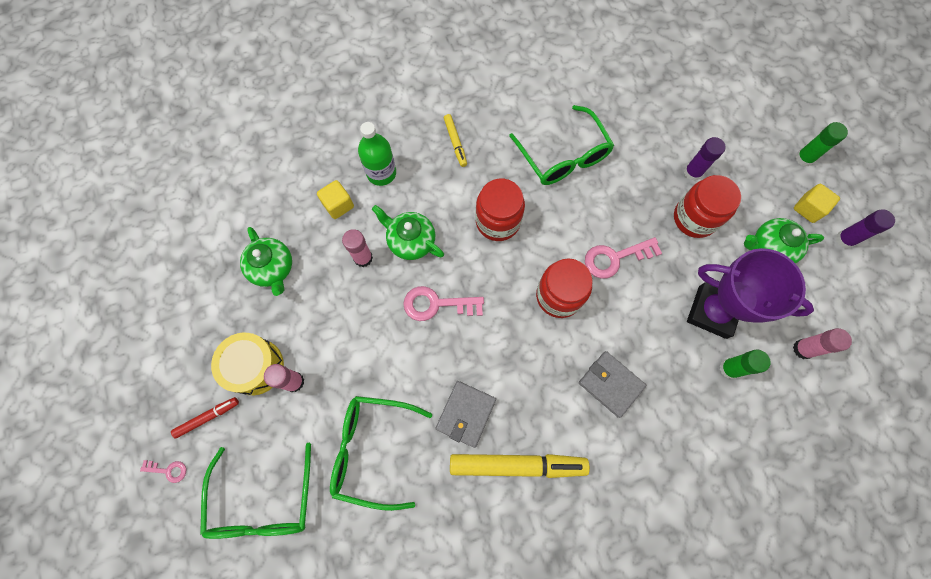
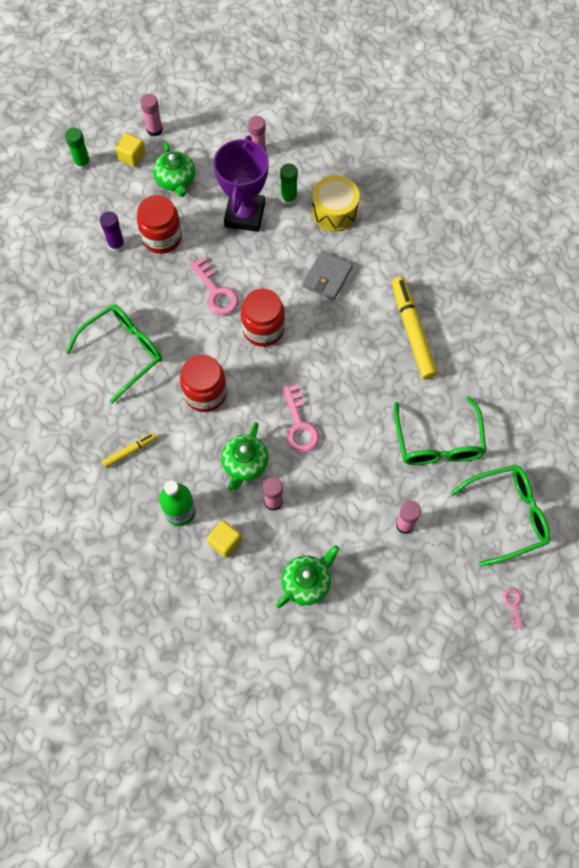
camera: 105 degrees left, 5 degrees down
(207, 417) = (459, 588): red marker -> none
(255, 367) = (402, 563): yellow drum -> yellow drum (334, 212)
(466, 414) = (386, 378): grey wallet -> none
(845, 239) = (154, 130): purple glue stick -> pink glue stick

